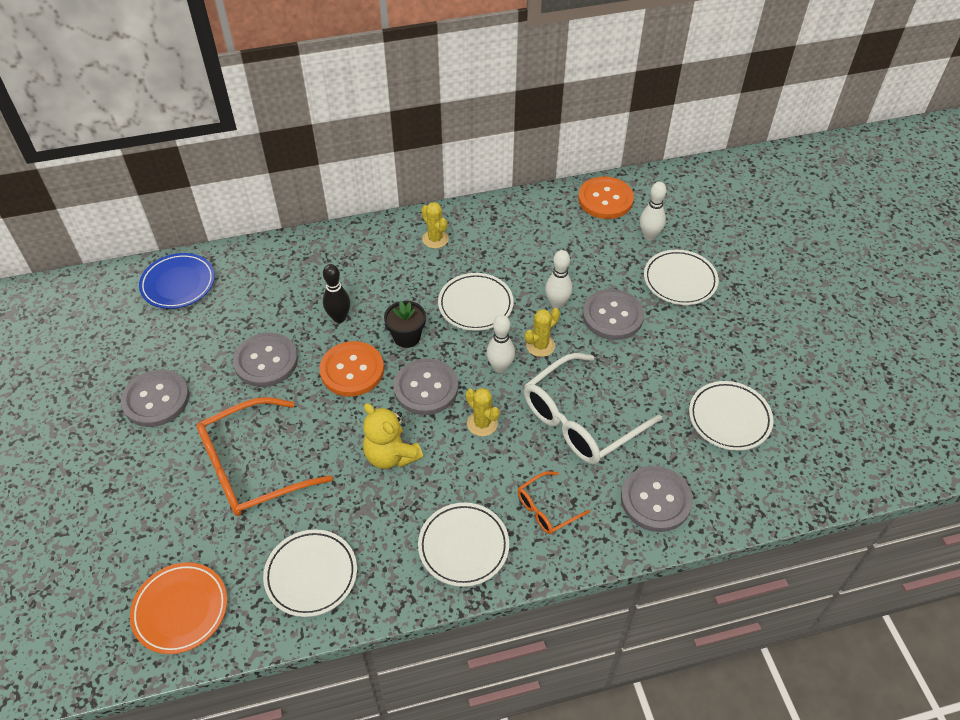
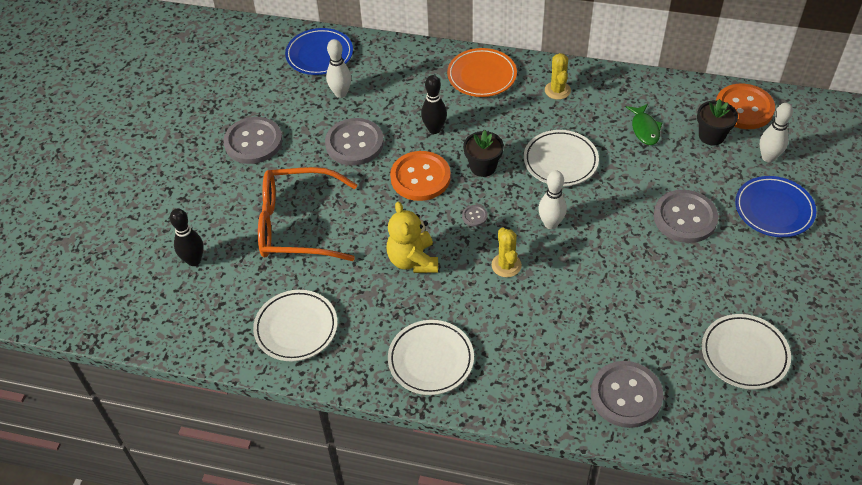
camera: 30 degrees right, 0 degrees up
(159, 551) = (194, 260): none -> black bowling pin
(180, 609) = (186, 311): orange plate -> orange plate (481, 76)
(426, 388) = (474, 216): grey button -> grey button, size x0.41
(533, 248) = (644, 129): none -> green fish
(540, 345) = (599, 219): yellow cactus -> none
(546, 509) = (521, 360): orange glasses -> none
(557, 304) = (637, 187): white bowling pin -> white bowling pin (341, 93)
(580, 420) = (597, 298): white glasses -> none
(592, 233) = (711, 136): none -> black flower pot
(680, 280) = (774, 209): white plate -> blue plate

